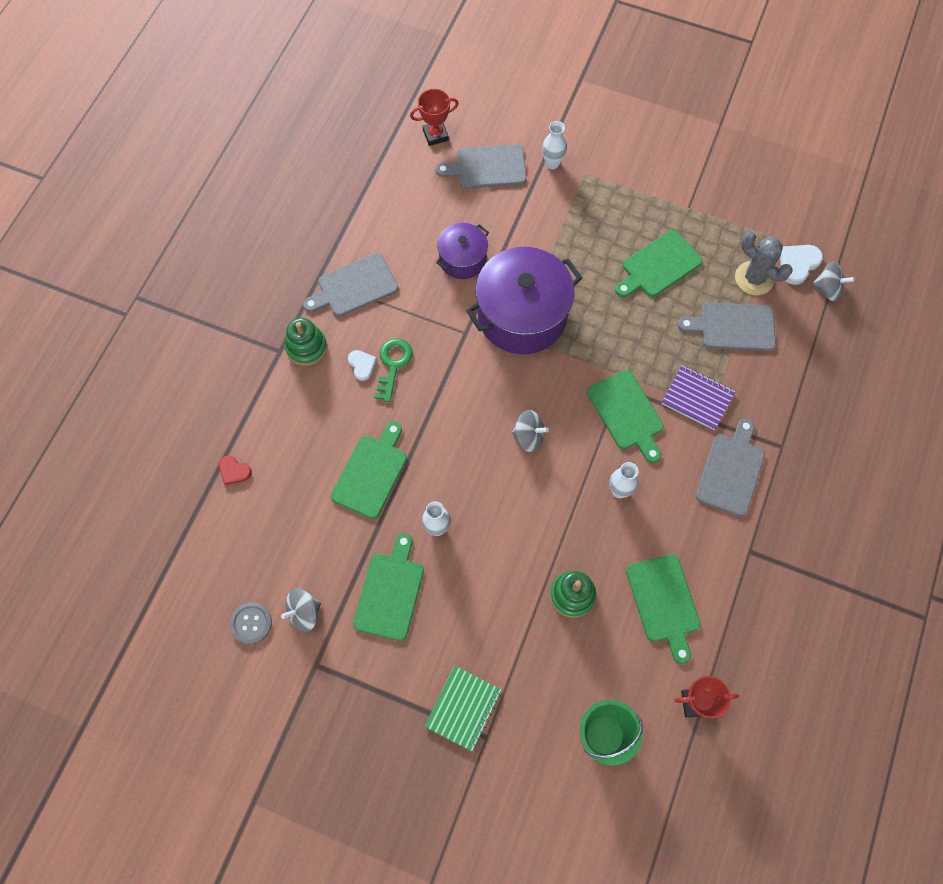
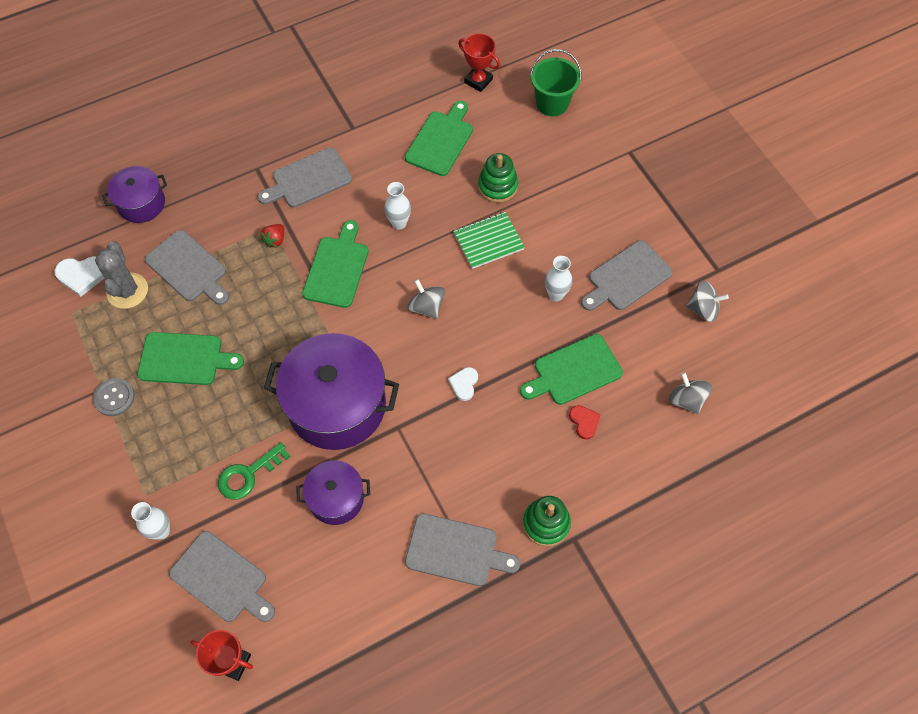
camera: 140 degrees left, 5 degrees down
(234, 471) = (688, 457): red heart -> red heart (584, 422)
(251, 623) = (749, 330): grey button -> grey button (114, 397)
(362, 365) = (510, 467): white heart -> white heart (464, 384)
(390, 592) = (626, 277): green cutting board -> grey cutting board
(393, 364) = (483, 447): green key -> green key (248, 475)
(463, 708) = (632, 176): green notebook -> green notebook (488, 241)
(697, 398) = (275, 240): purple notebook -> red strawberry
(827, 289) = (87, 241): grey spinning top -> grey spinning top (686, 400)
(828, 346) = (141, 203): none -> purple pot

